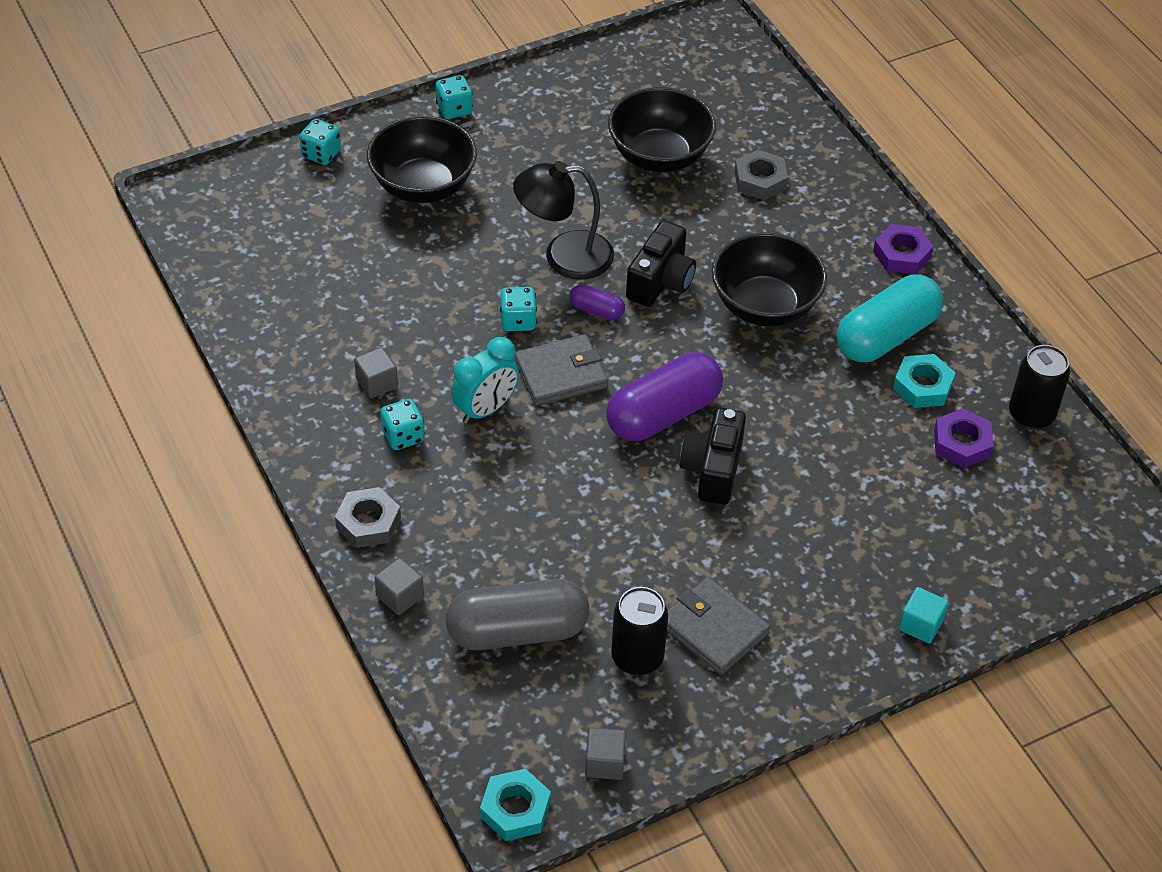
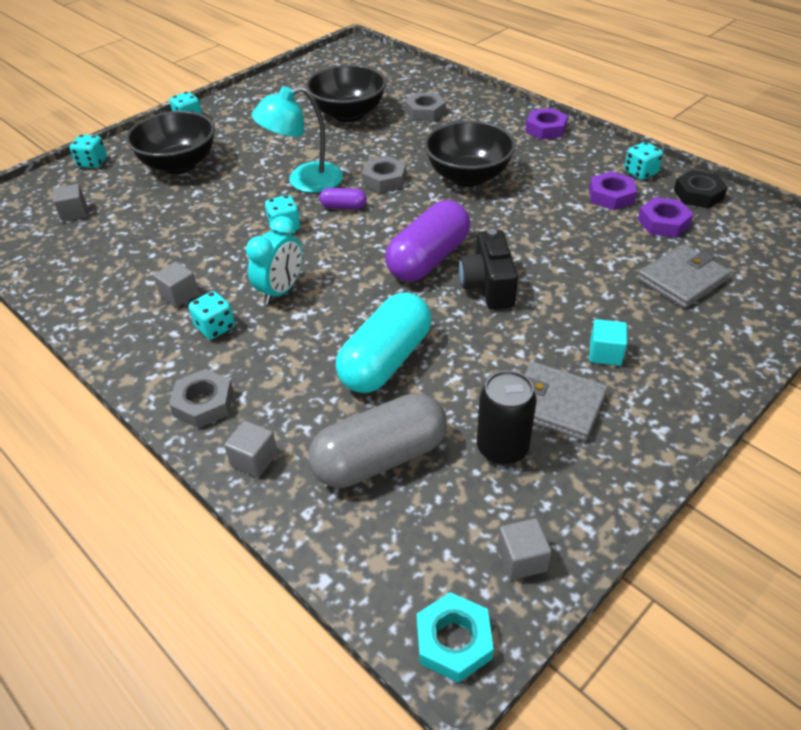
camera: 15 degrees left, 5 degrees down
(286, 230) = (74, 213): none -> grey cube
(561, 374) = (333, 252): grey wallet -> grey wallet (682, 280)
(564, 256) = (304, 181): black lamp -> turquoise lamp
(661, 281) = (384, 179): black camera -> grey nut
(886, 336) = (565, 174): turquoise capsule -> turquoise capsule (386, 360)
(920, 625) = (723, 352): turquoise cube -> turquoise cube (605, 353)
(922, 386) = (611, 196): turquoise nut -> purple nut
(980, 361) = (640, 173): none -> turquoise dice
(1031, 415) = (698, 194): black can -> black nut

